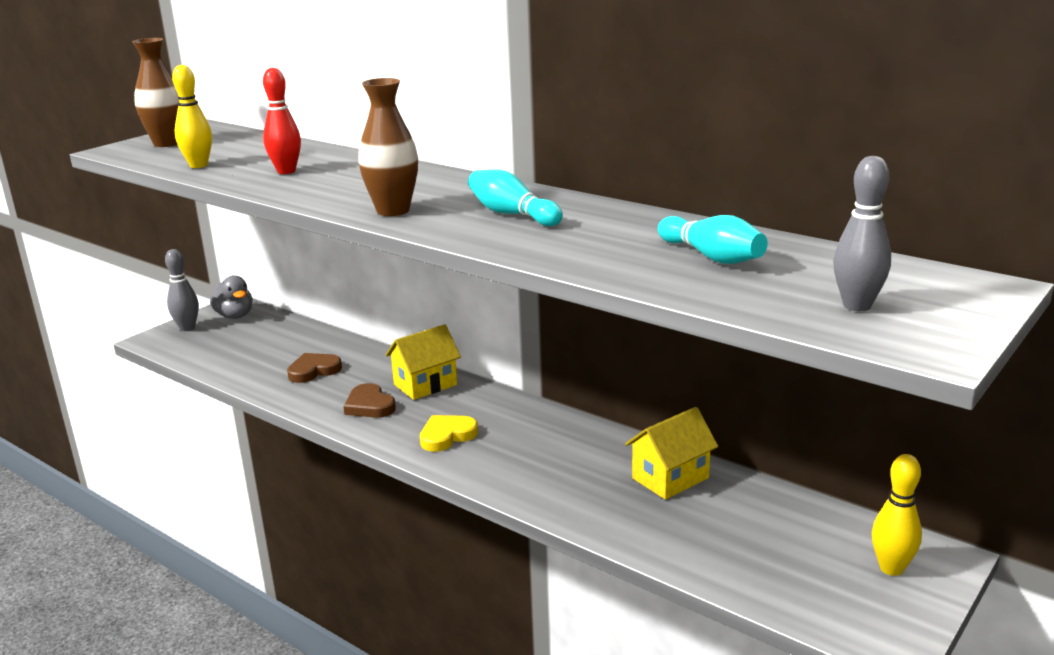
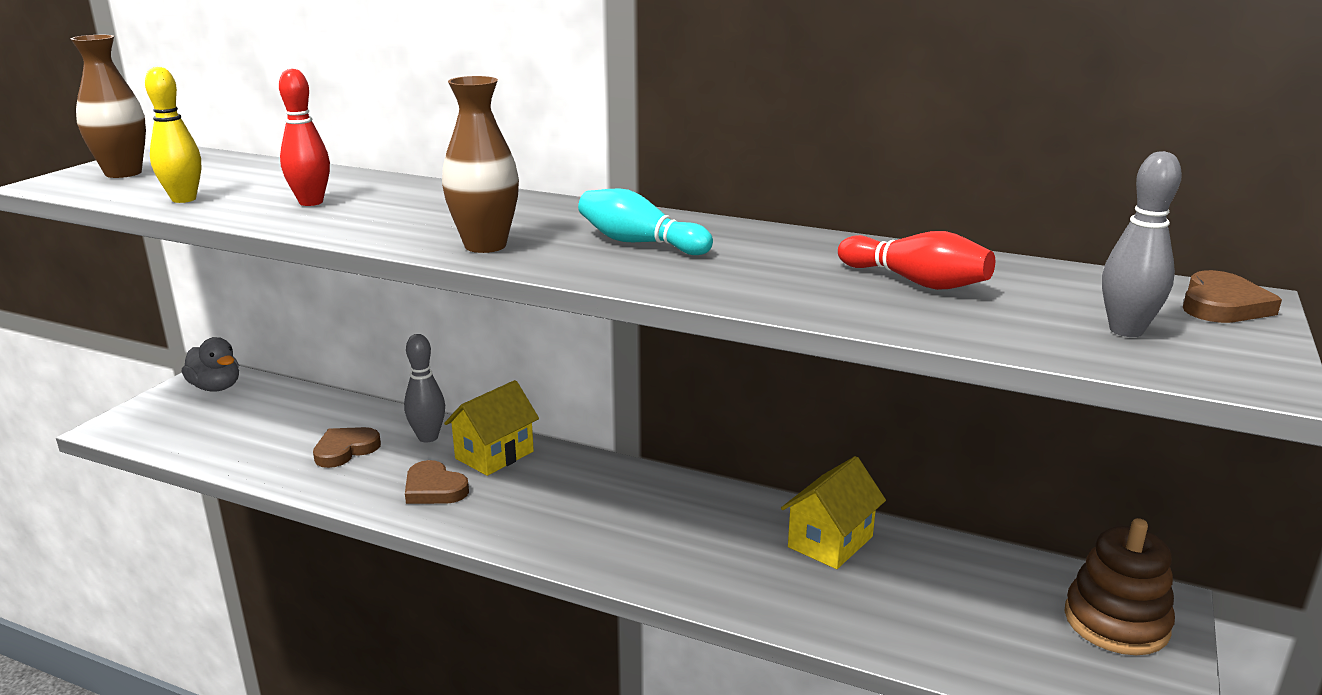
camera: 15 degrees left, 0 degrees up
(187, 328) = (156, 408): grey bowling pin -> grey bowling pin (428, 437)
(447, 436) = (546, 518): yellow heart -> none
(712, 257) = (916, 282): turquoise bowling pin -> red bowling pin
(891, 568) = (1116, 622): yellow bowling pin -> brown stacking toy
(966, 291) = (1222, 305): none -> brown heart

